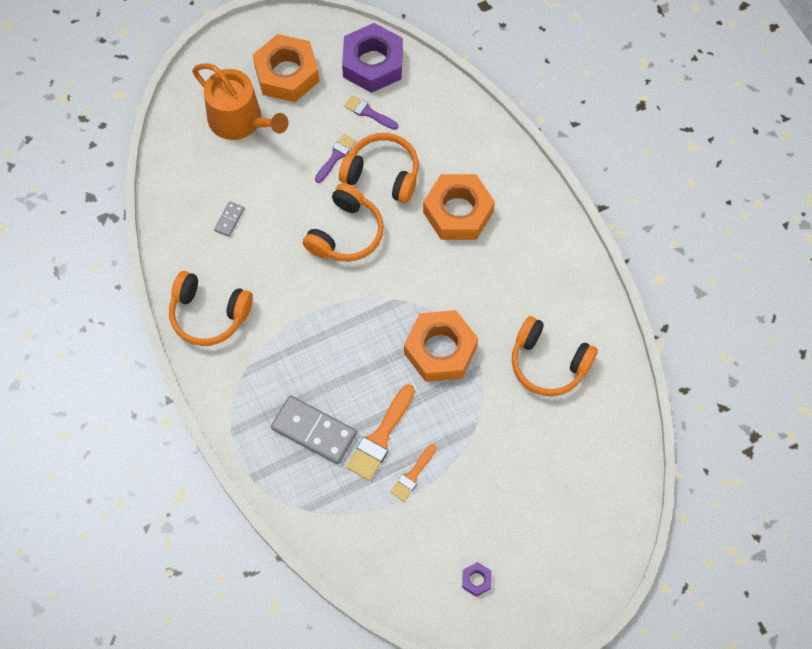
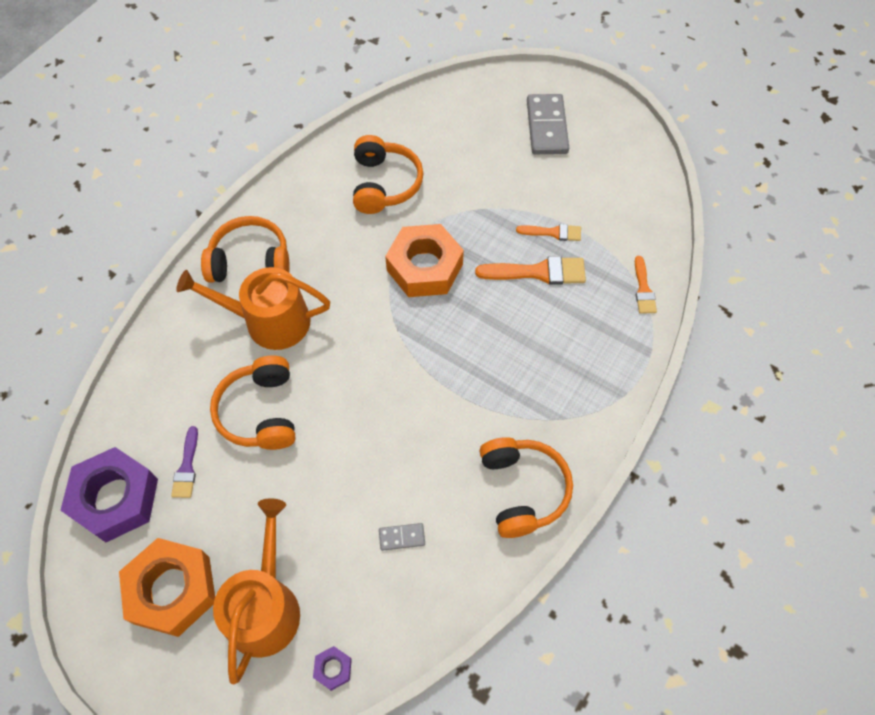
camera: 120 degrees left, 5 degrees down
(311, 513) = (643, 289): none -> orange brush
(314, 431) = (570, 326): grey domino -> grey domino (546, 127)
(336, 156) = (261, 470): purple brush -> none
(346, 233) = (350, 409): orange headphones -> orange headphones (250, 261)
(458, 212) = (269, 321): orange nut -> orange watering can
(476, 580) = (602, 152): purple nut -> purple nut (333, 669)

